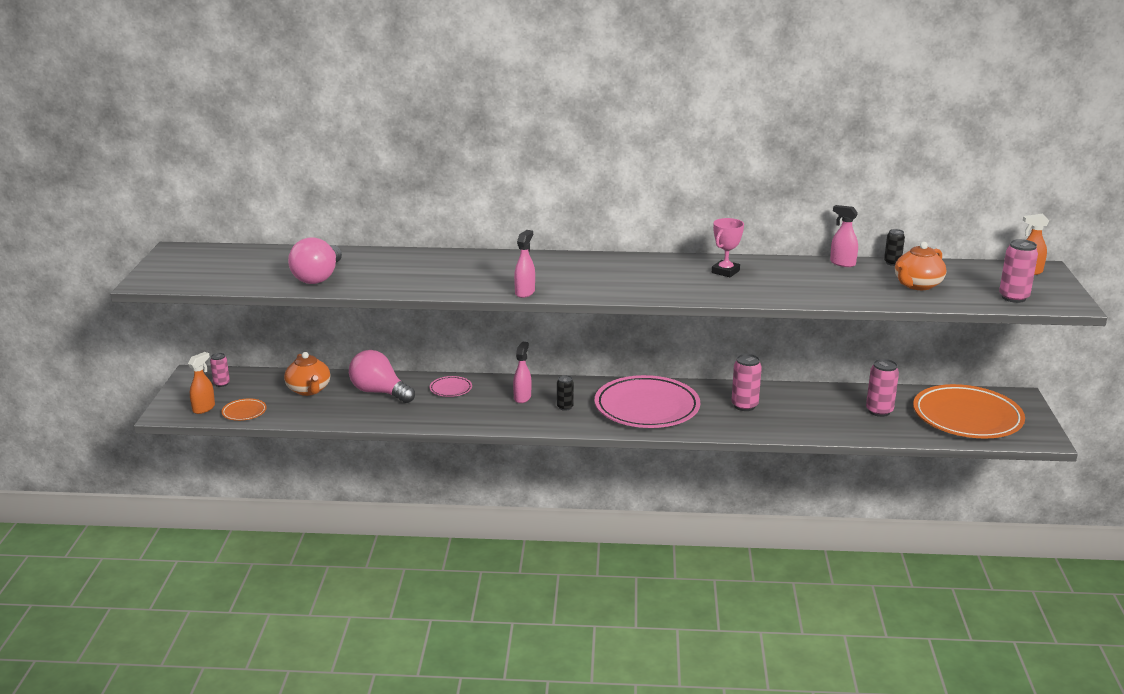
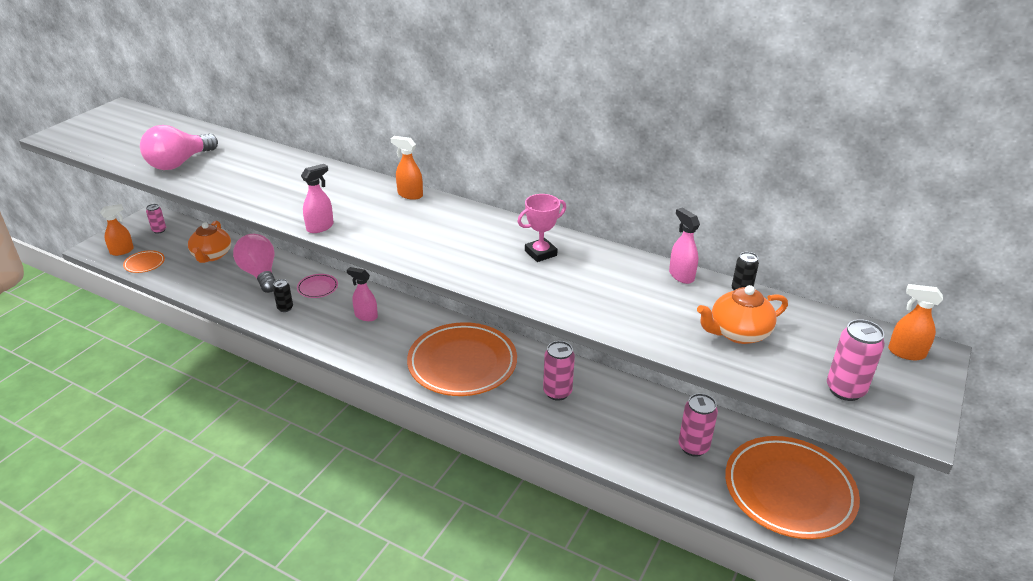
camera: 25 degrees right, 10 degrees up
(522, 397) = (366, 316): pink spray bottle -> pink spray bottle turned 105 degrees counterclockwise
(565, 407) = (391, 339): black can -> black can (285, 308)
(568, 258) = (410, 195): none -> orange spray bottle
(647, 407) = (462, 363): pink plate -> orange plate

